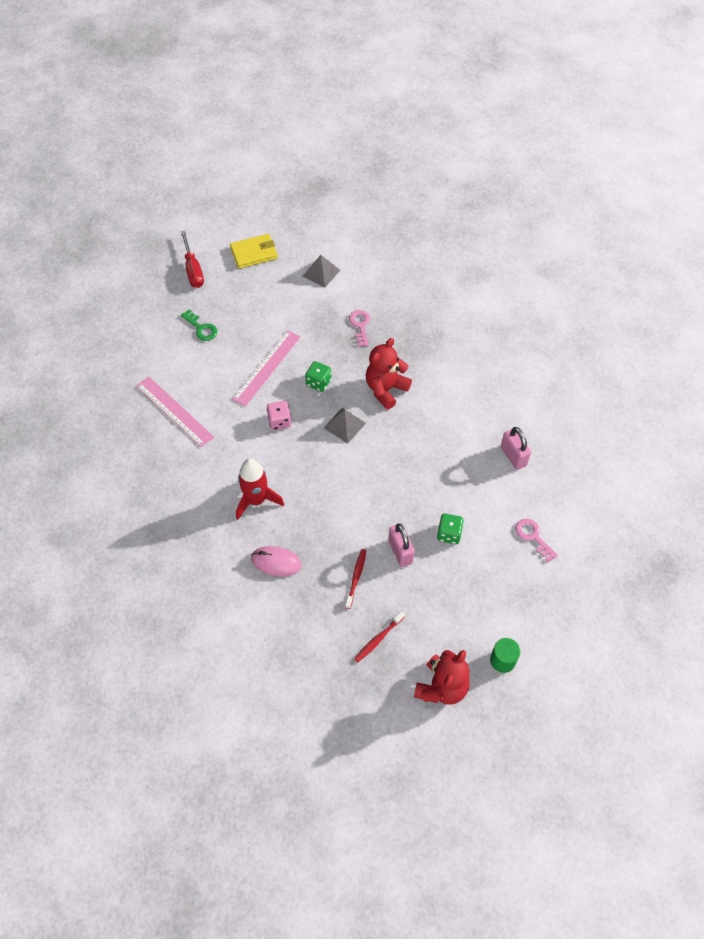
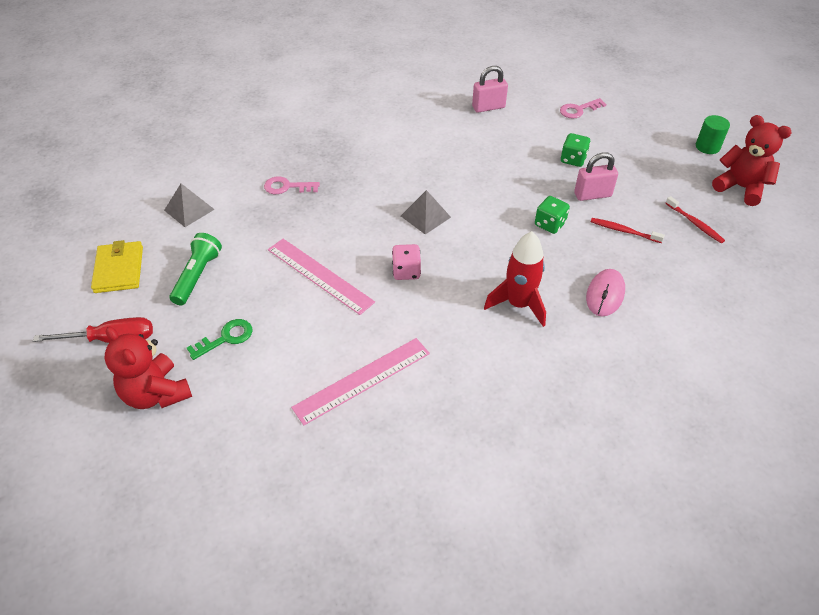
camera: 80 degrees left, 10 degrees down
(254, 297) = (197, 276): none -> green flashlight
(318, 382) = (358, 231): green dice -> green dice (550, 224)
(385, 389) = (384, 179): red teddy bear -> red teddy bear (156, 393)

